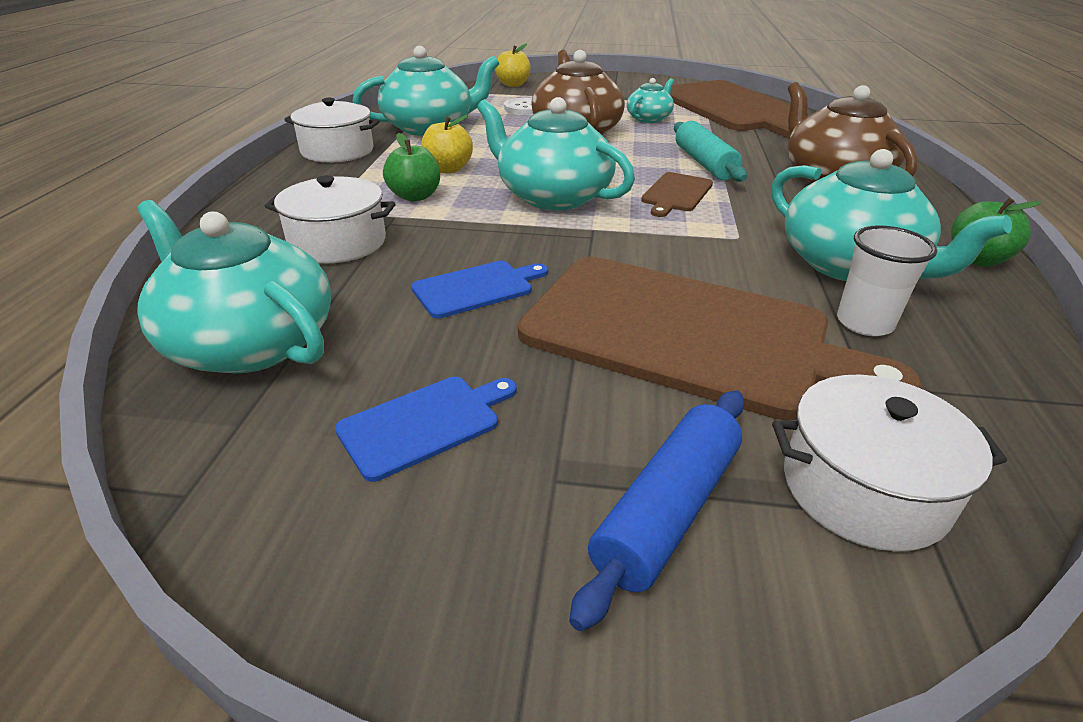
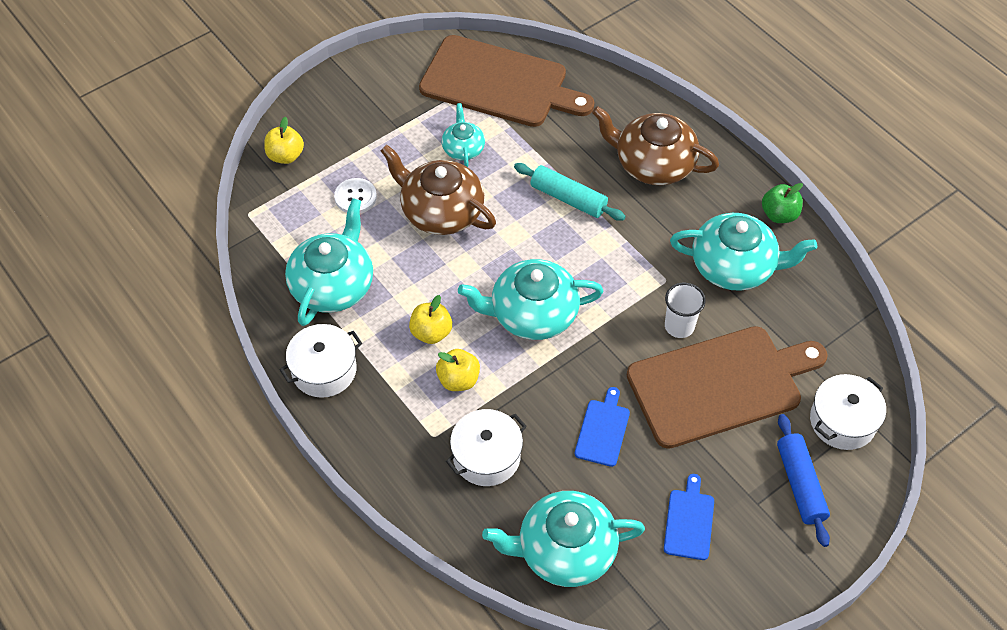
camera: 45 degrees left, 20 degrees up
(415, 196) = (458, 380): green apple -> yellow apple
(676, 194) = (592, 254): brown cutting board -> none
(864, 323) = (774, 315): white cup -> white cup (679, 326)

